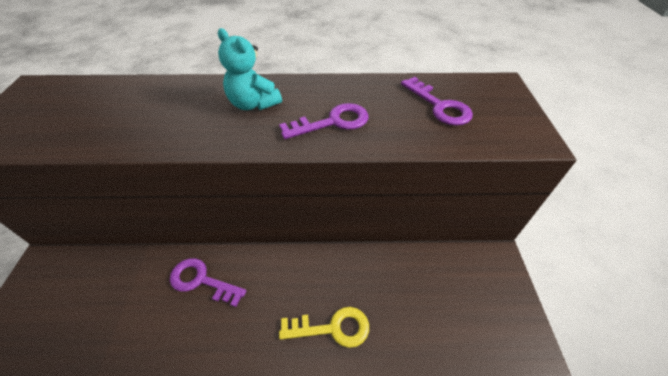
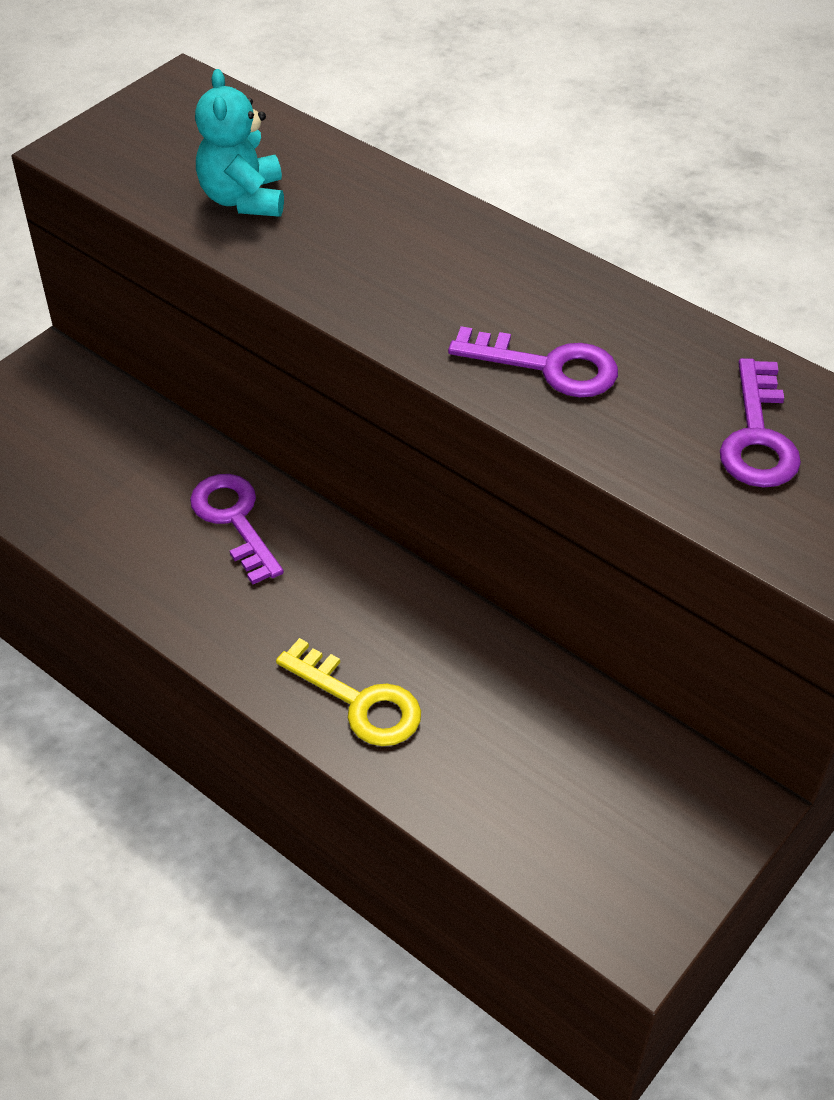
camera: 40 degrees right, 0 degrees up
(253, 104) = (460, 272): turquoise teddy bear -> turquoise teddy bear (243, 199)

